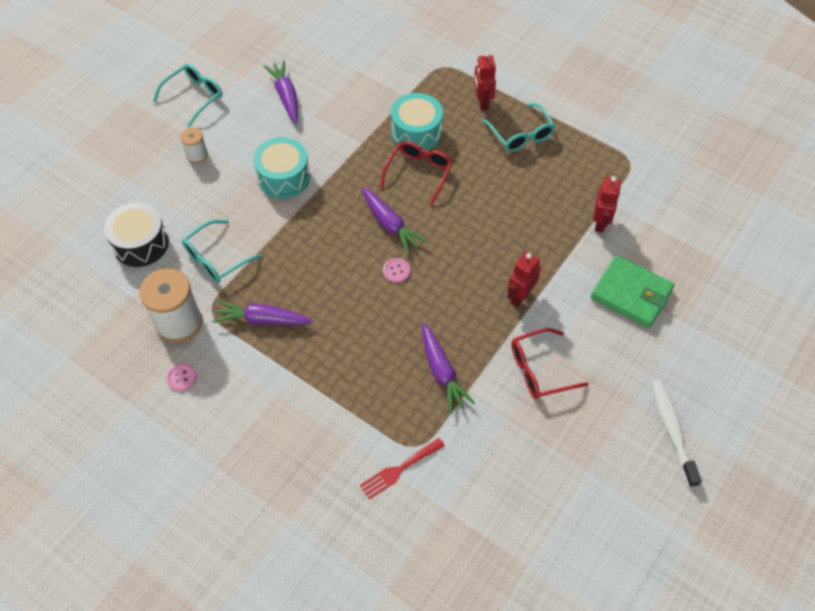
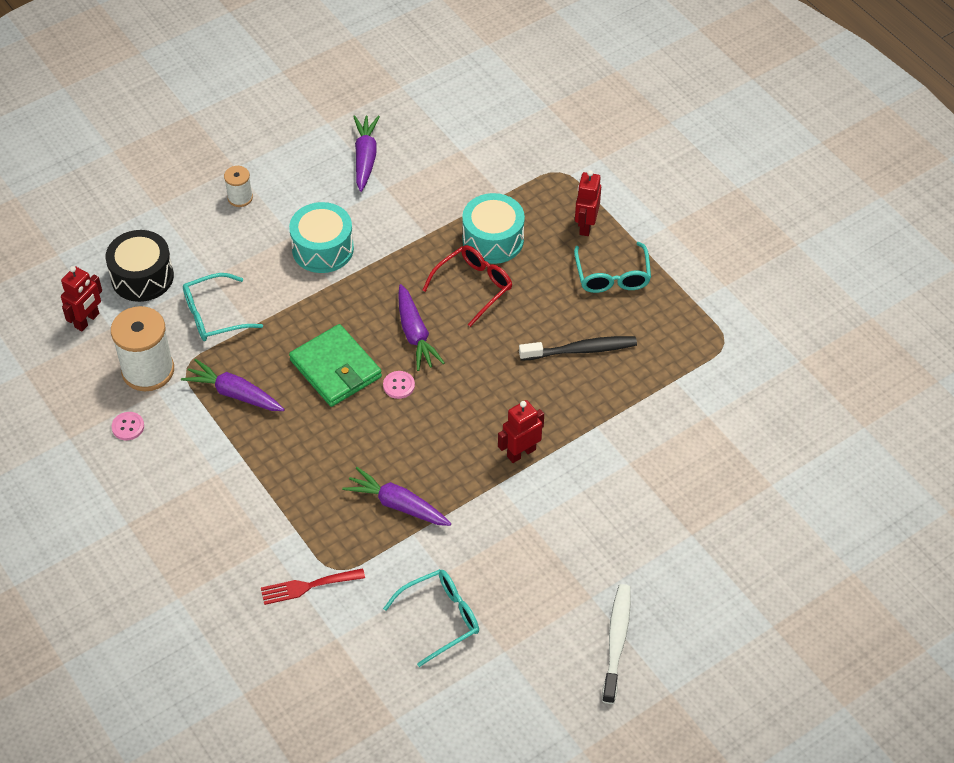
camera: 20 degrees right, 5 degrees down
(194, 97) = (264, 131): turquoise glasses -> turquoise glasses (440, 618)
(442, 372) = (398, 505): purple carrot -> purple carrot turned 120 degrees clockwise
(526, 199) = (581, 350): none -> black toothbrush
(539, 369) = (504, 535): red glasses -> none
(600, 223) = (653, 401): red robot -> red robot (87, 320)
(631, 294) = (647, 488): green wallet -> green wallet (336, 369)

